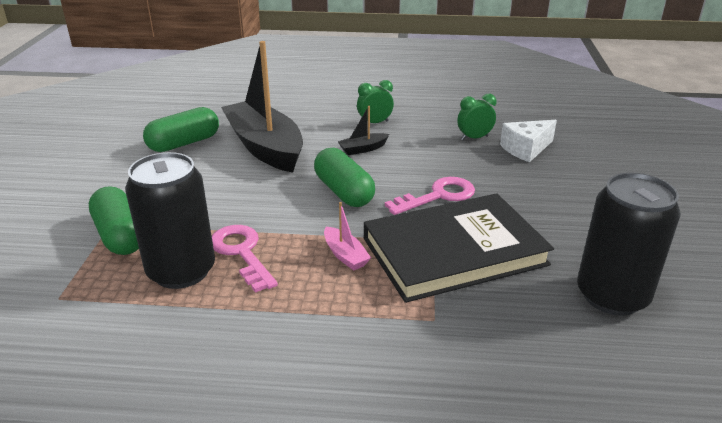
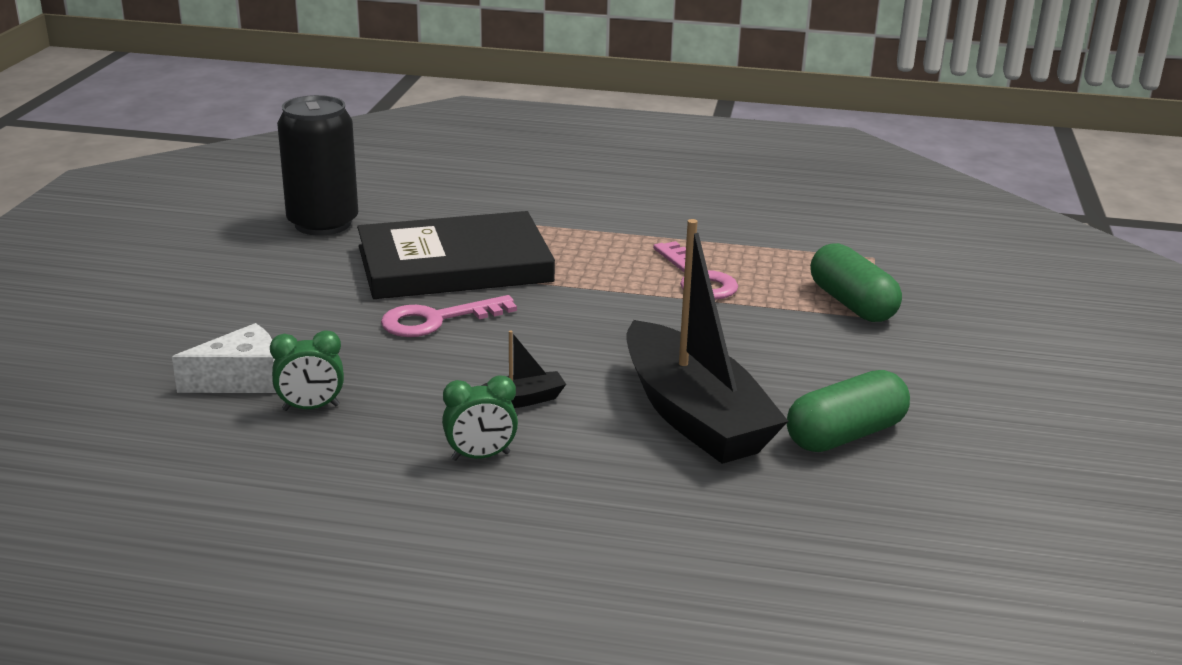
camera: 175 degrees left, 5 degrees down
(181, 271) = (759, 268): black can -> none
(344, 192) = (568, 334): green capsule -> none
(345, 255) = (579, 269): pink boat -> none

